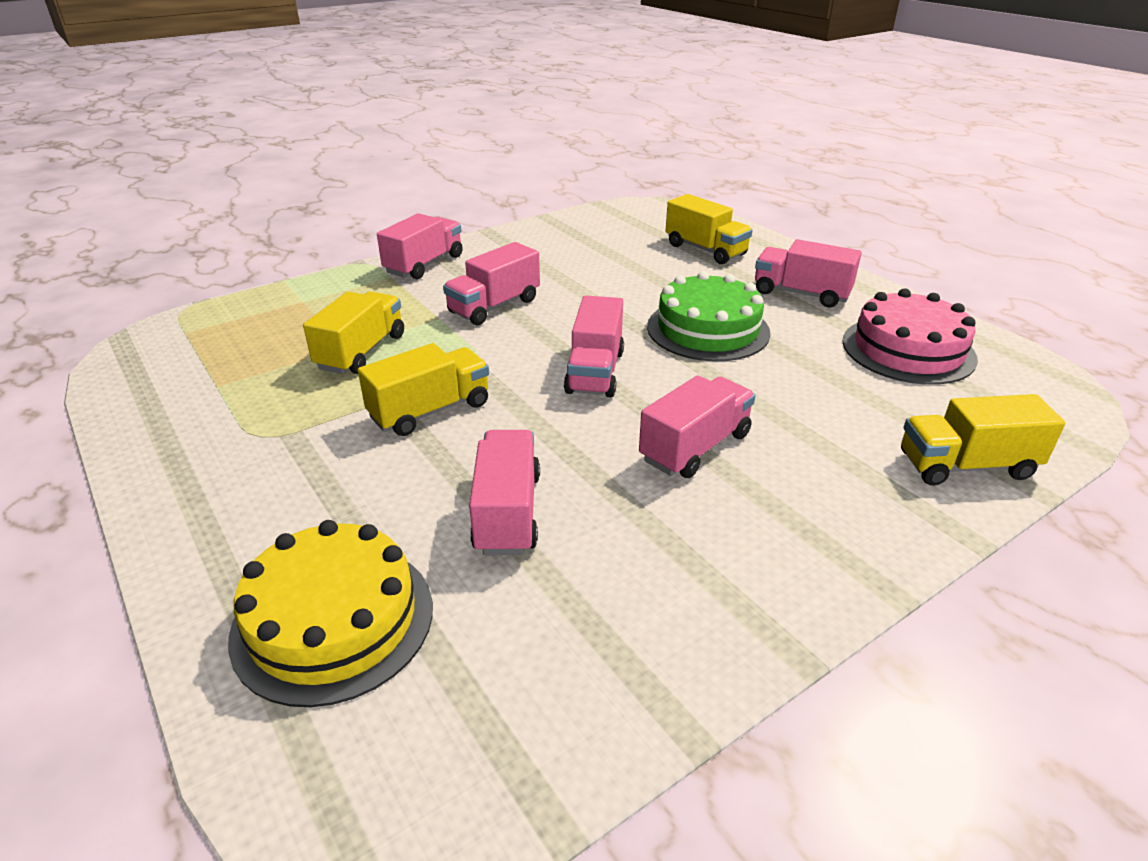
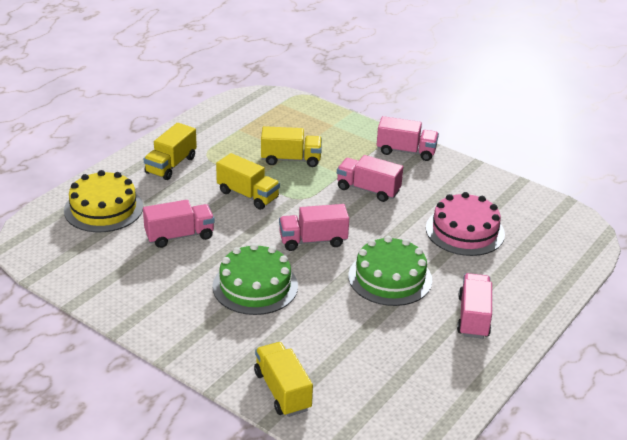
camera: 70 degrees right, 0 degrees up
(695, 447) = (255, 286): pink truck -> green cake
(705, 250) = (518, 264): yellow truck -> yellow truck (171, 165)
(908, 349) = (415, 371): pink cake -> pink cake (465, 231)

